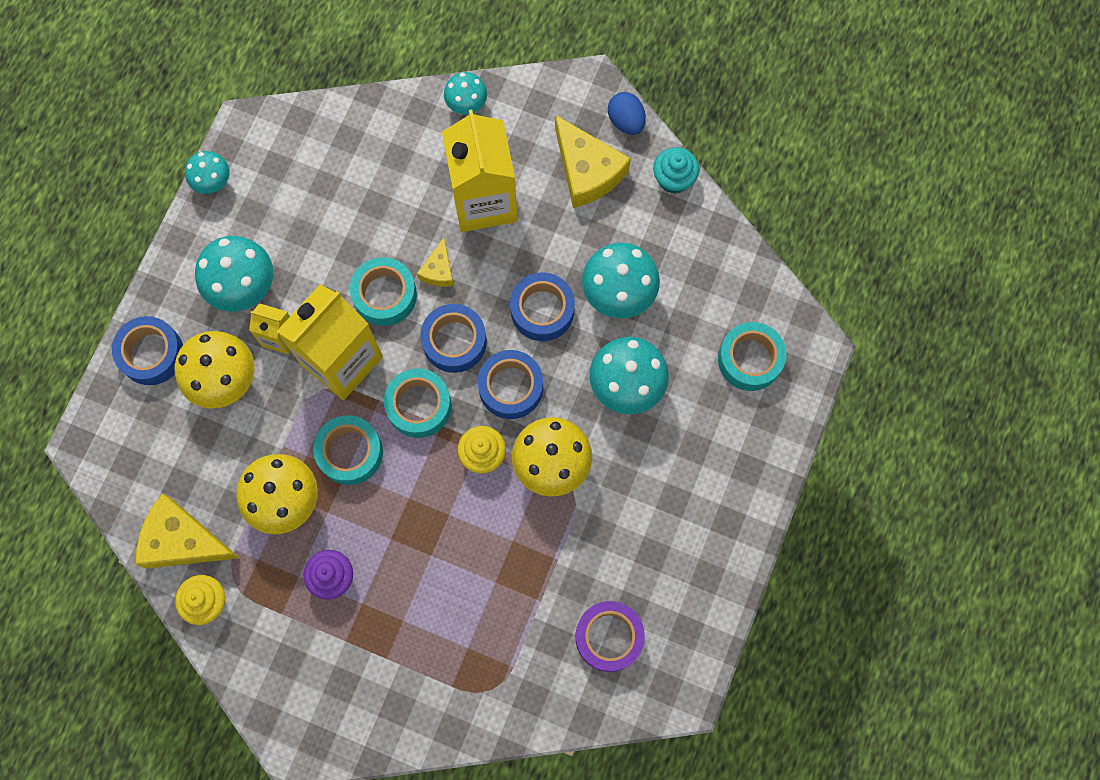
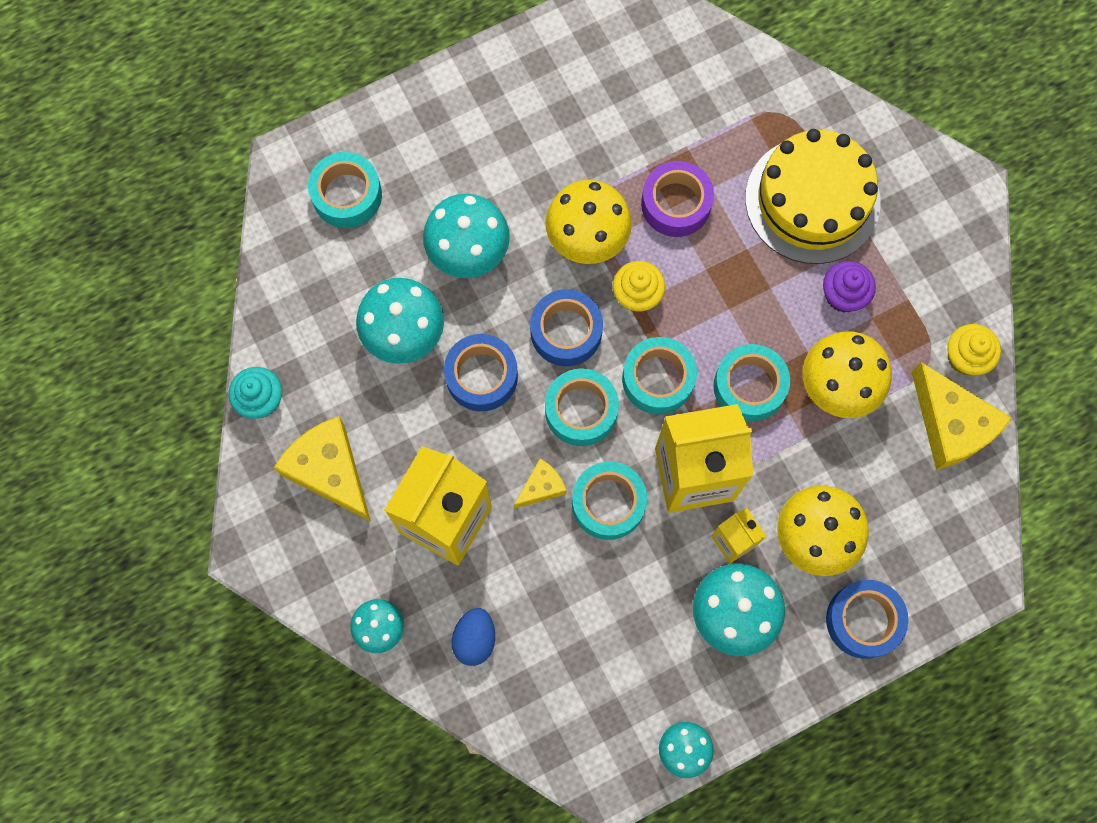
camera: 140 degrees left, 0 degrees up
(411, 635) = (812, 200): none -> yellow cake
(454, 341) = (581, 410): blue tape -> turquoise tape
(587, 171) = (330, 470): yellow cheese -> yellow cheese turned 45 degrees counterclockwise
(609, 637) = (655, 79): purple tape -> purple tape (676, 204)
(626, 121) = (251, 489): blue egg -> blue egg (475, 639)

